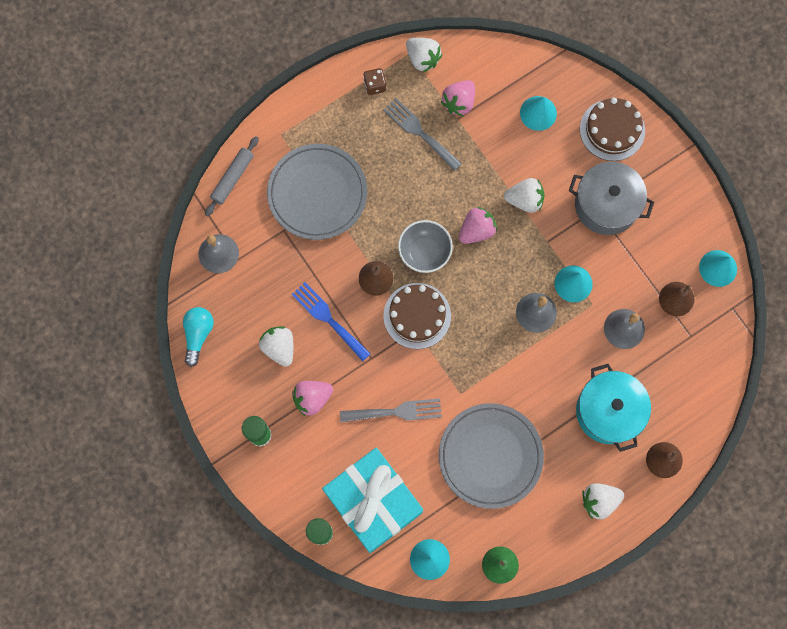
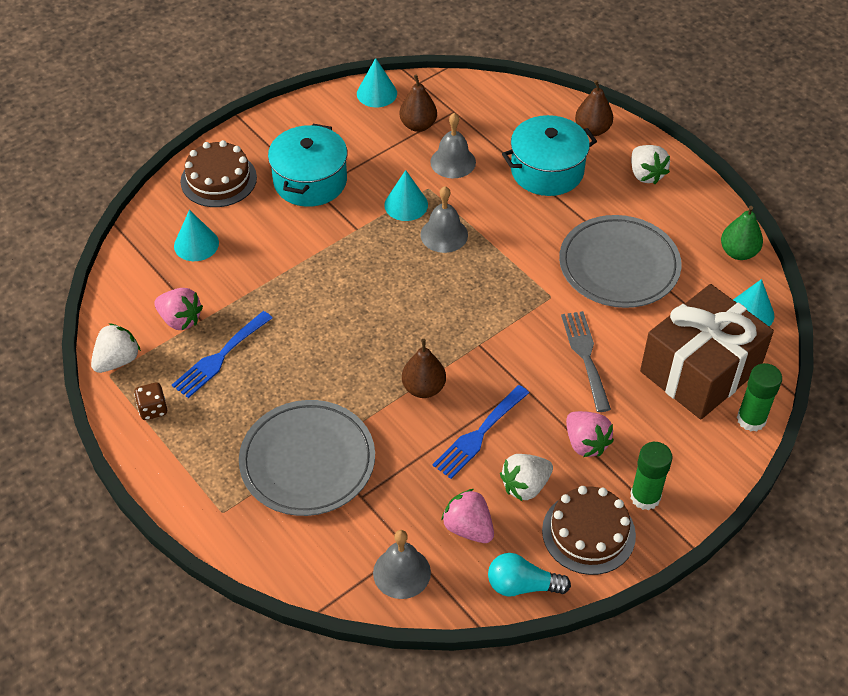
camera: 95 degrees left, 25 degrees down
(232, 178) = (288, 566): grey rolling pin -> none
(373, 502) = (700, 370): turquoise gift -> brown gift
(417, 316) = (462, 343): brown cake -> brown cake (588, 532)
(419, 132) = (219, 357): grey fork -> blue fork
(424, 252) = (380, 341): grey bowl -> none
(476, 230) = (348, 293): pink strawberry -> pink strawberry (468, 528)
(524, 200) = (307, 251): white strawberry -> none
(606, 205) = (310, 181): grey pot -> turquoise pot

